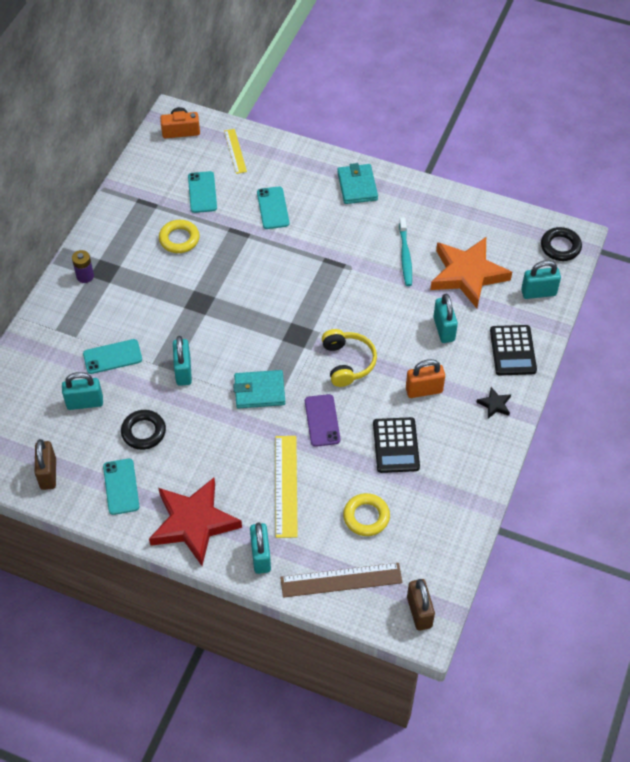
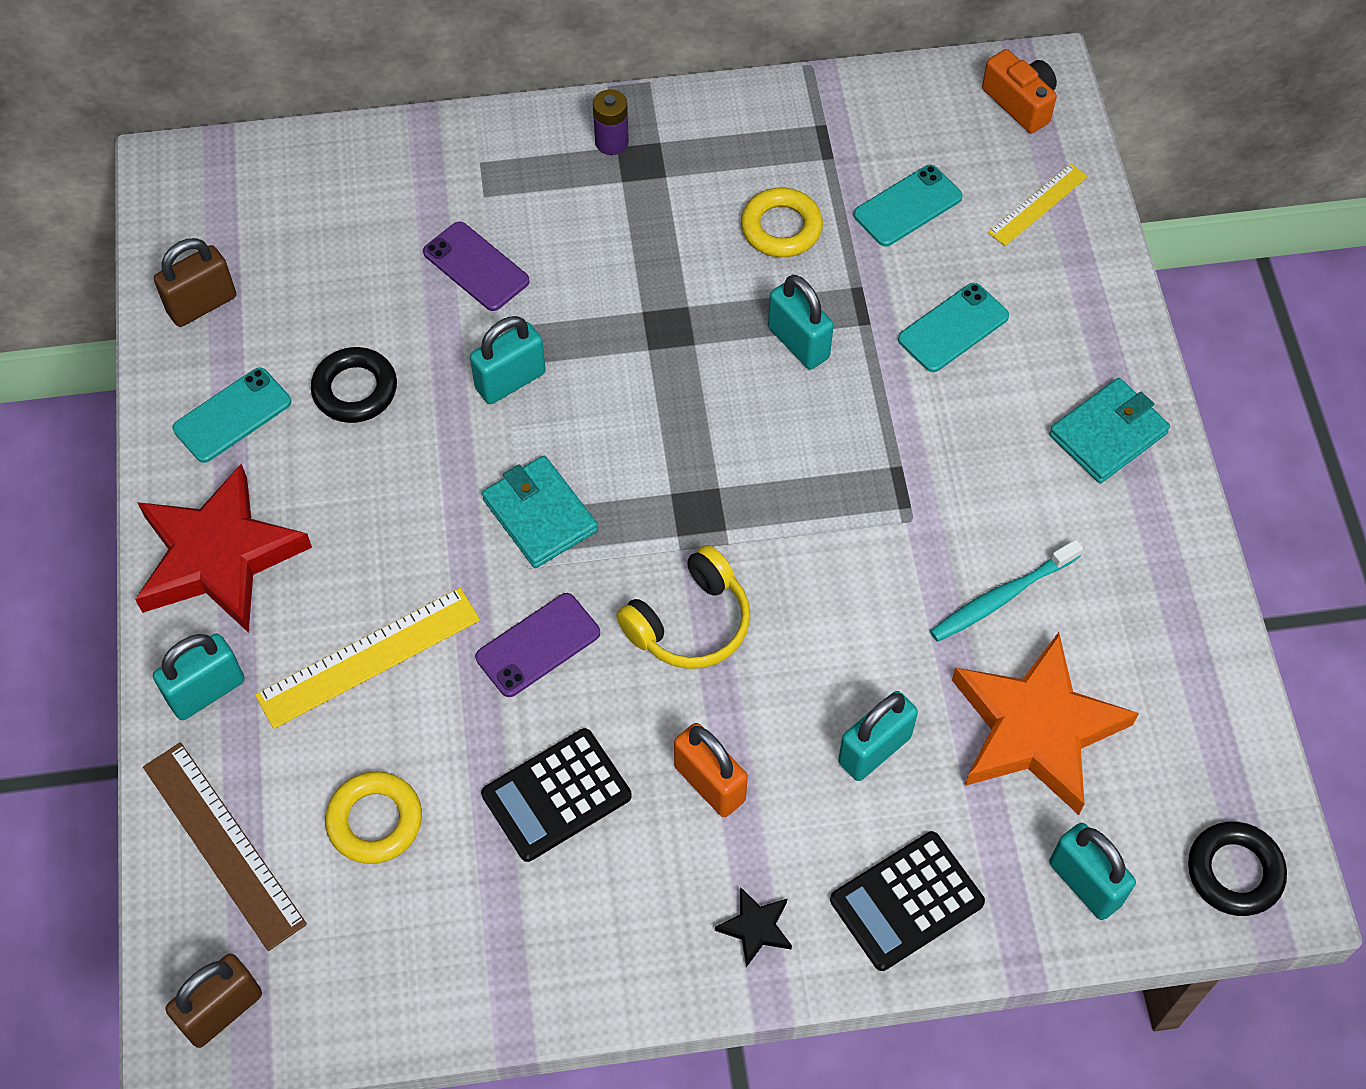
camera: 60 degrees right, 5 degrees up
(85, 403) = (363, 279): turquoise padlock -> turquoise padlock (798, 343)
(112, 357) = (476, 267): turquoise phone -> purple phone

